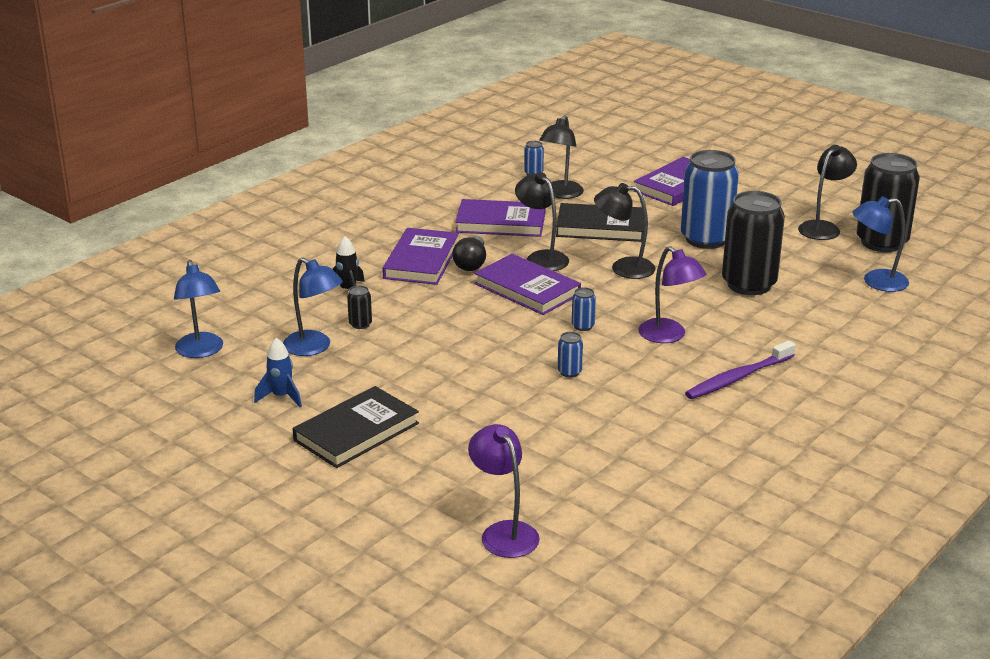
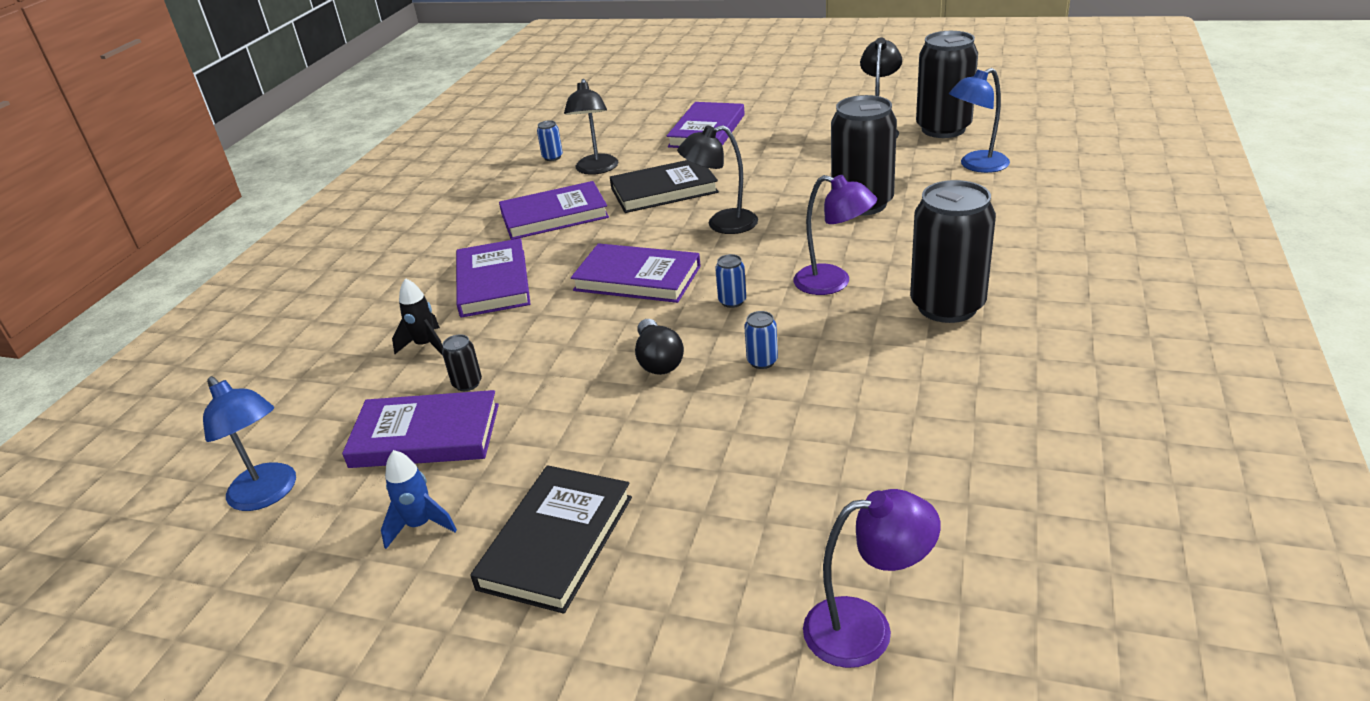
camera: 20 degrees left, 5 degrees up
(314, 348) = (425, 435): blue lamp -> purple book
(471, 264) = (553, 269): black light bulb -> black light bulb (658, 360)
(504, 532) = (866, 629): purple lamp -> purple lamp turned 135 degrees clockwise
(541, 257) = (627, 239): black lamp -> none
(706, 239) = (779, 172): blue can -> none
(738, 378) = (947, 306): purple toothbrush -> black can

